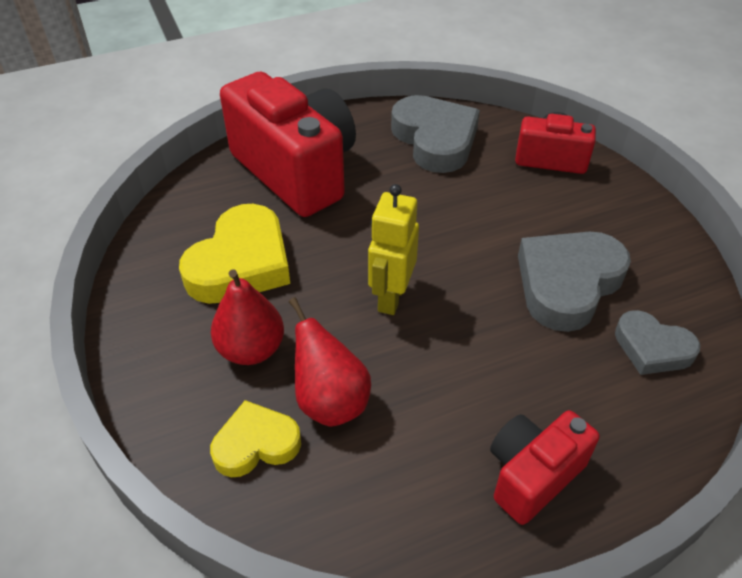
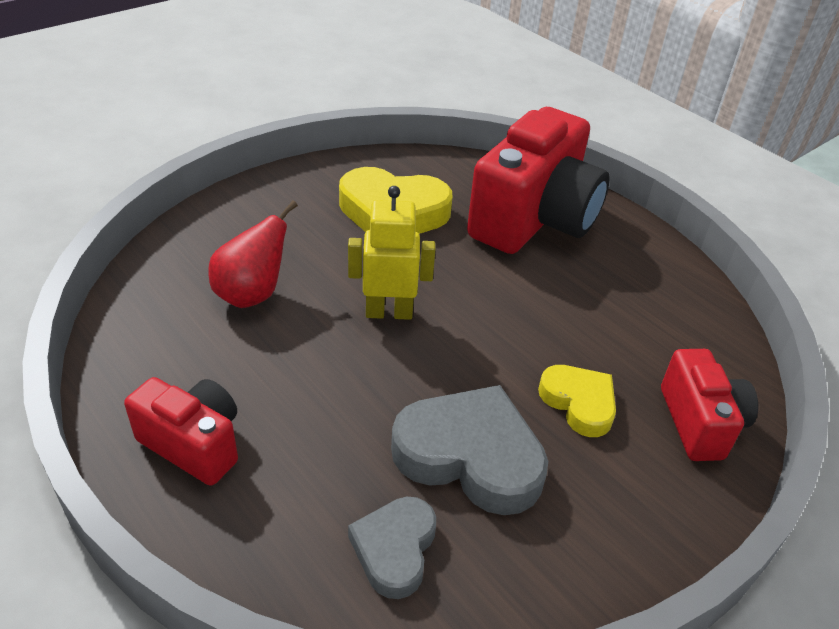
camera: 70 degrees right, 5 degrees down
(251, 349) = (296, 239): red pear -> none
(256, 444) = (201, 261): yellow heart -> yellow heart (579, 403)
(435, 140) = (658, 310): grey heart -> none

